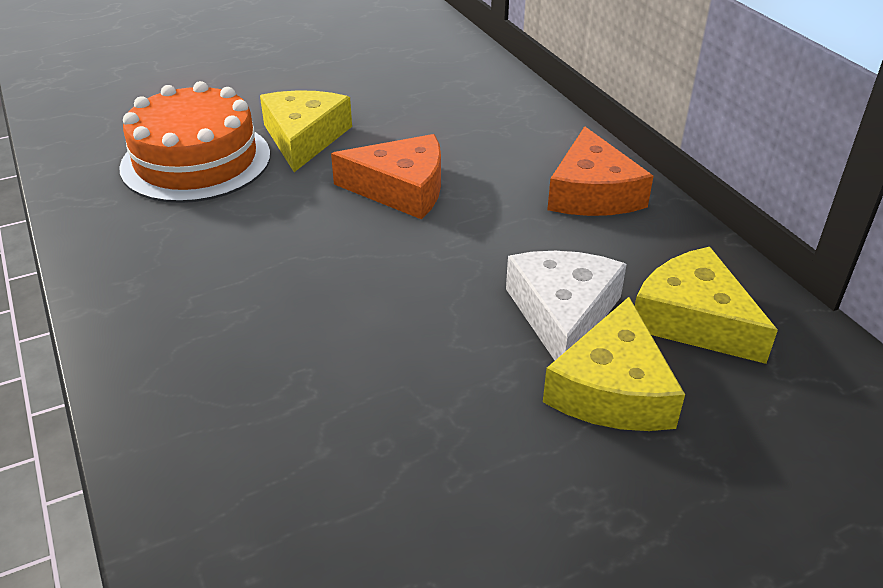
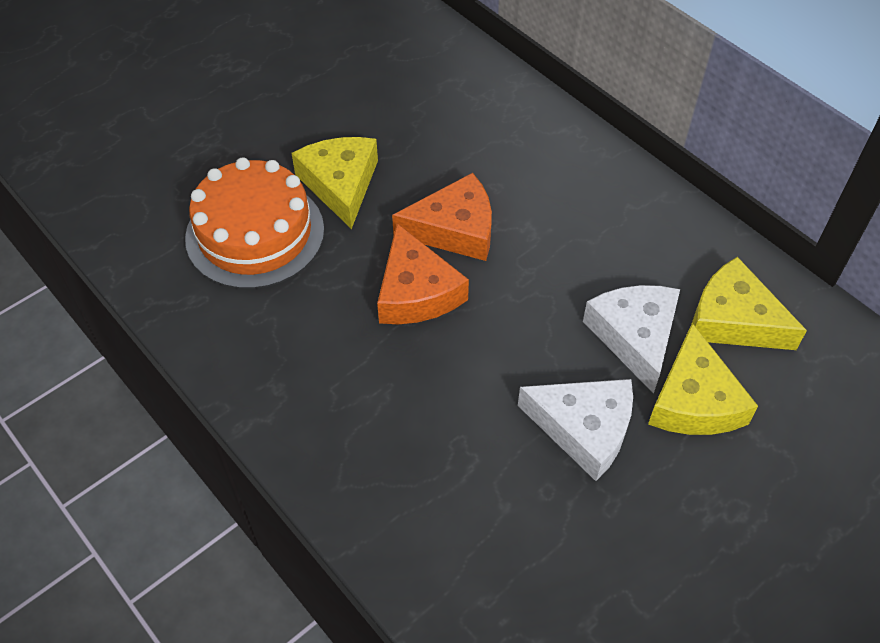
camera: 15 degrees left, 15 degrees up
(459, 391) = (584, 429): none -> white cheese
(592, 193) = (616, 200): orange cheese -> orange cheese (416, 291)

